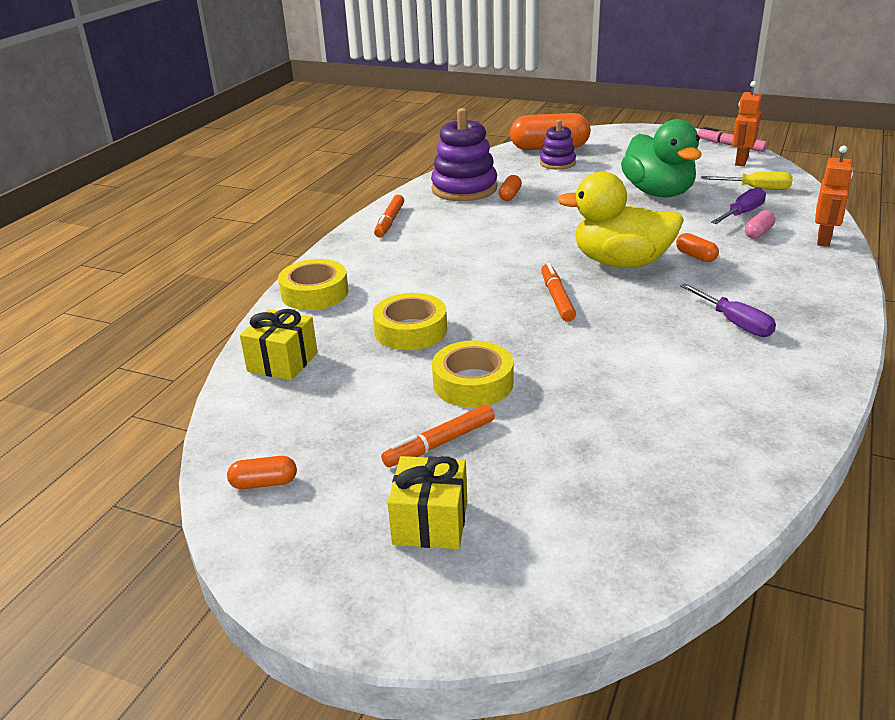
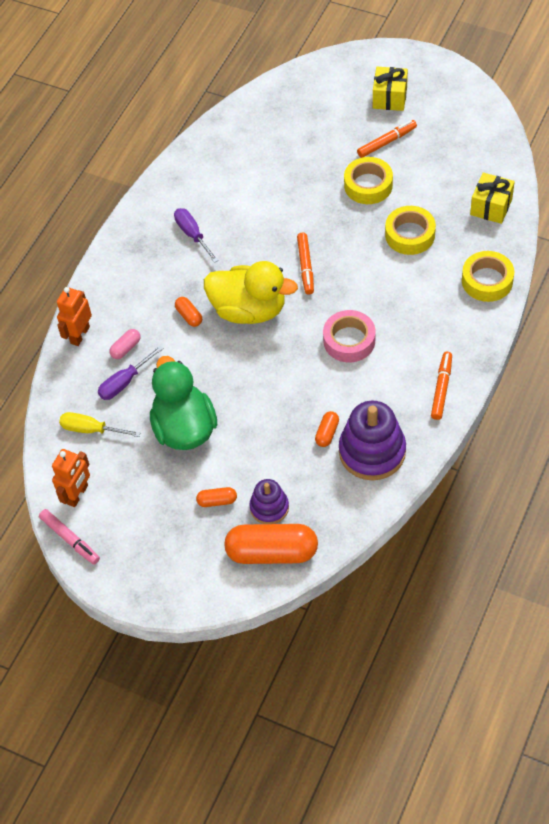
camera: 175 degrees left, 25 degrees up
(264, 483) = (476, 119): orange capsule -> orange capsule (217, 501)
(492, 246) = (349, 340): none -> pink tape

